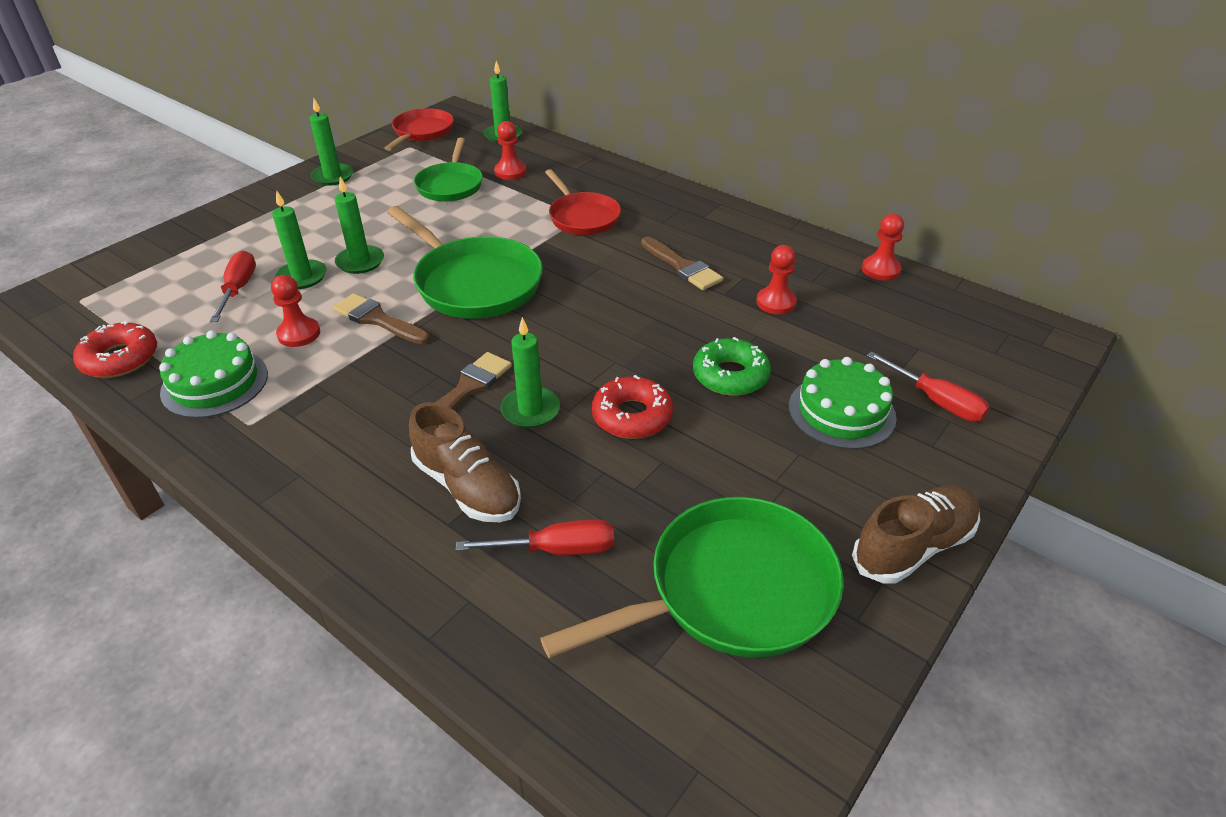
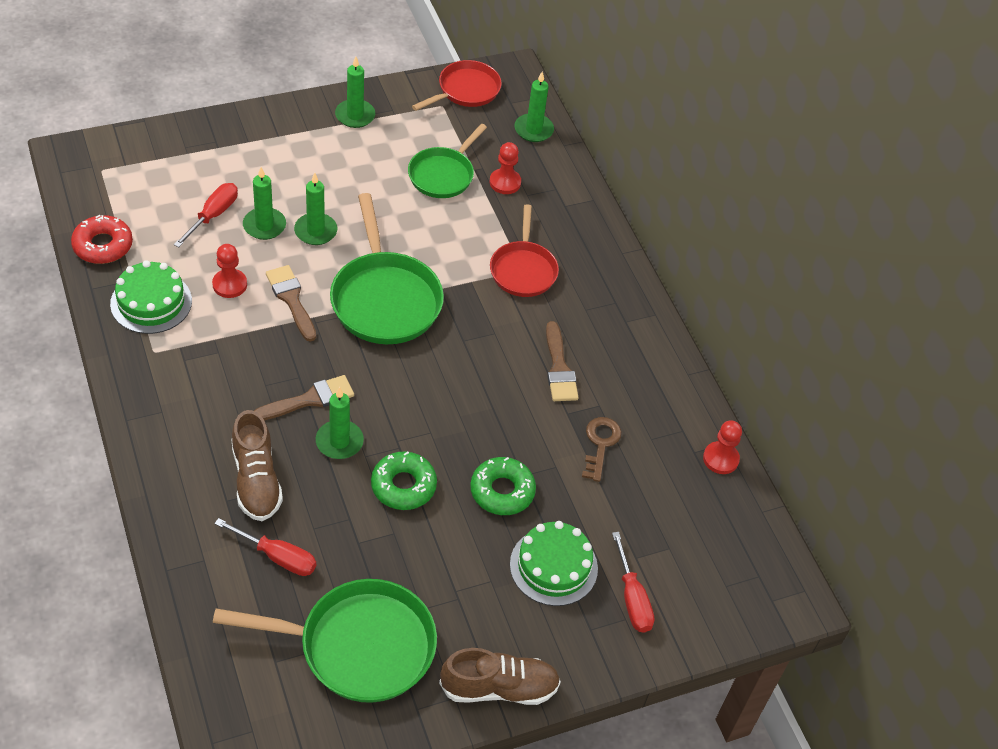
camera: 25 degrees right, 10 degrees up
(632, 416) = (403, 486): red donut -> green donut
(776, 302) = (600, 444): red pawn -> brown key

